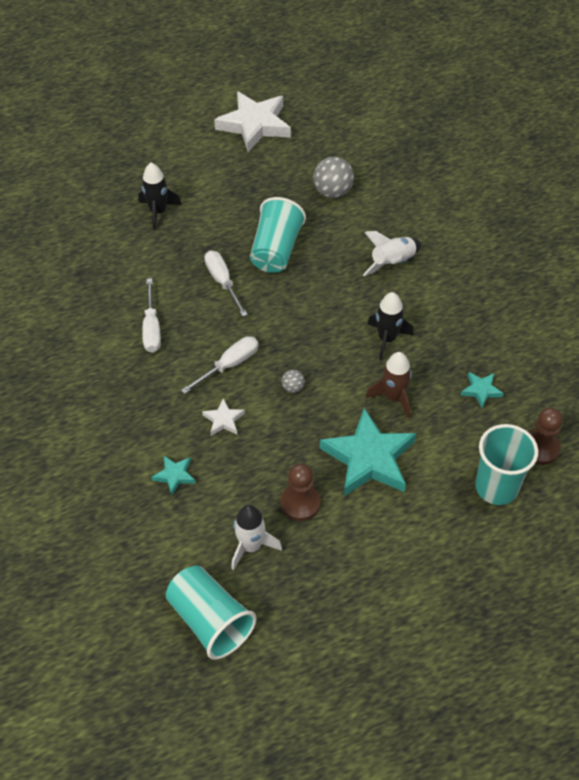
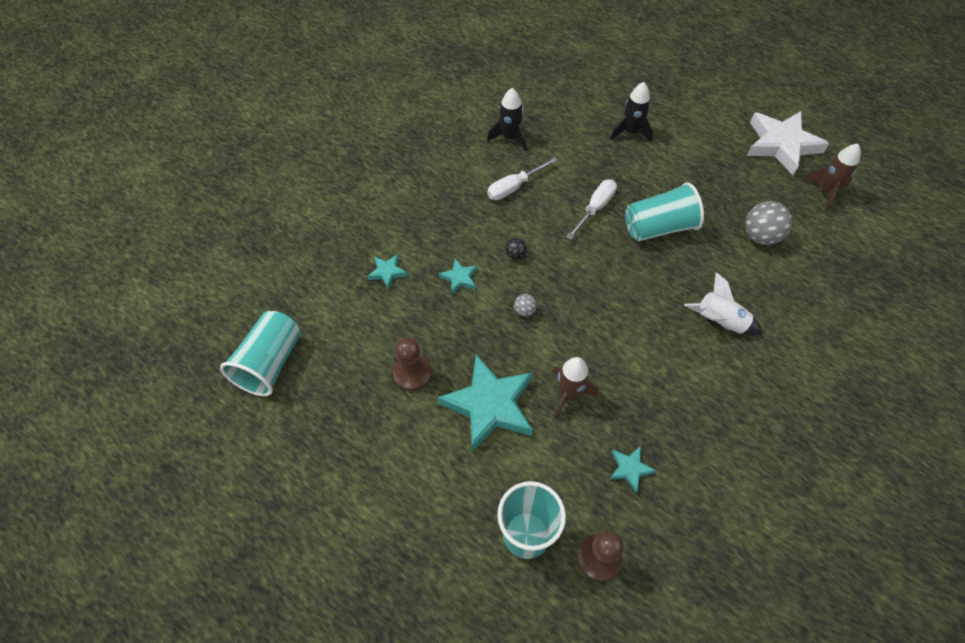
camera: 60 degrees right, 5 degrees up
(223, 420) = (459, 278): white star -> turquoise star
(229, 365) = (515, 255): white screwdriver -> black ball
(251, 546) = (351, 358): white rocket -> none
(321, 128) = (825, 191): none -> brown rocket
(387, 339) = (629, 358): black rocket -> black rocket (509, 137)

